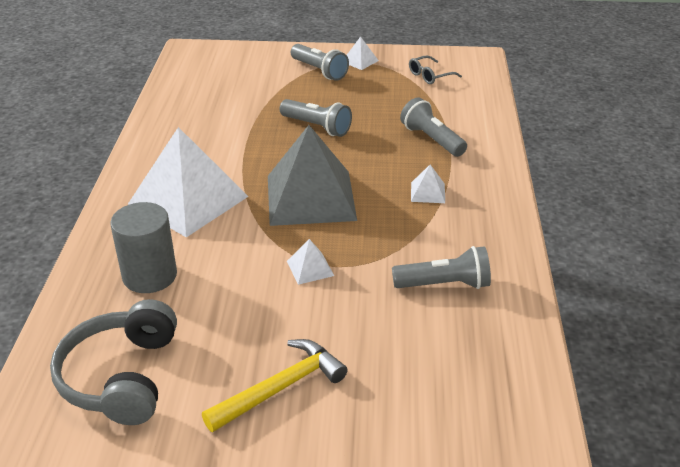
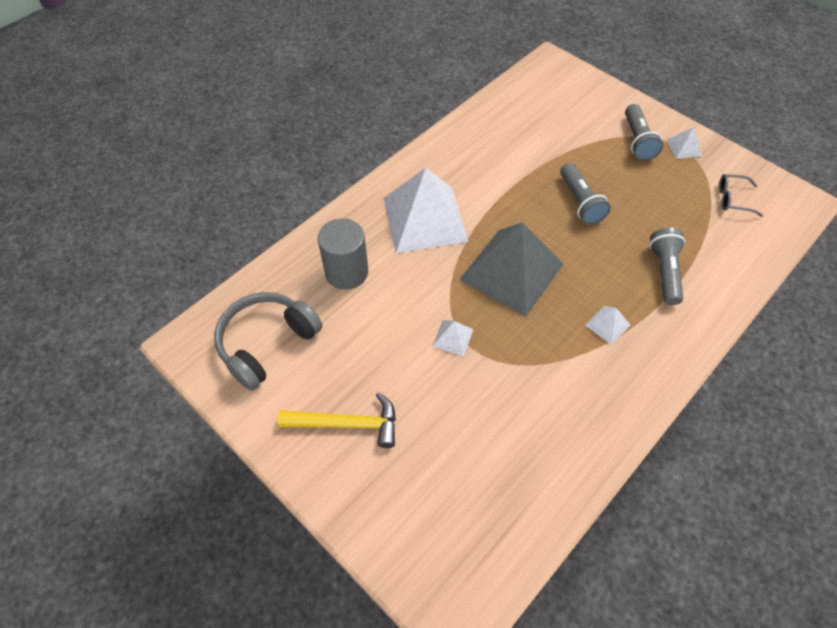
camera: 40 degrees right, 20 degrees up
(444, 284) = (535, 421): grey flashlight -> none

